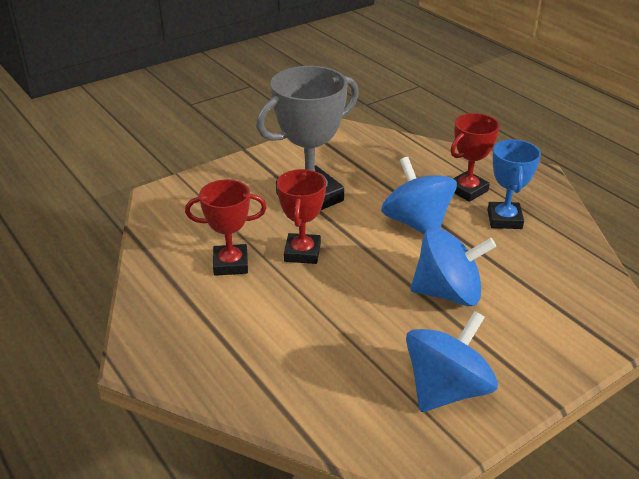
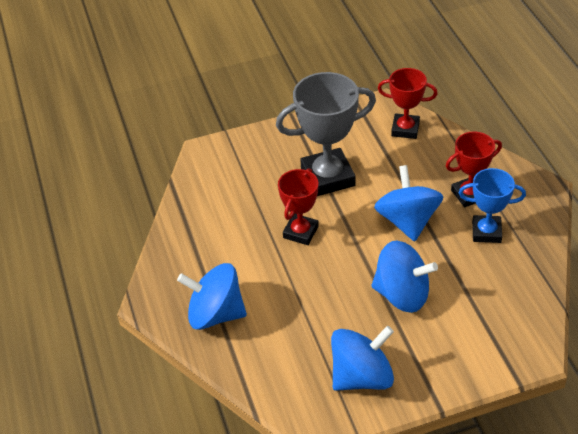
camera: 20 degrees right, 10 degrees up
(230, 264) = (240, 232): red trophy -> red trophy (405, 129)
(232, 356) = (215, 314): none -> blue spinning top
(504, 219) = (486, 232): blue trophy -> blue trophy turned 75 degrees clockwise

